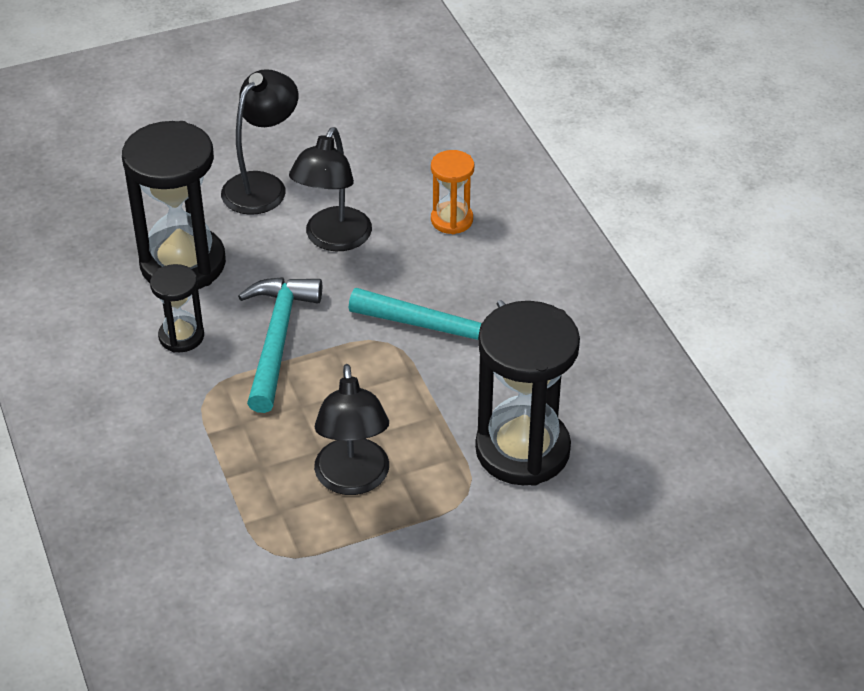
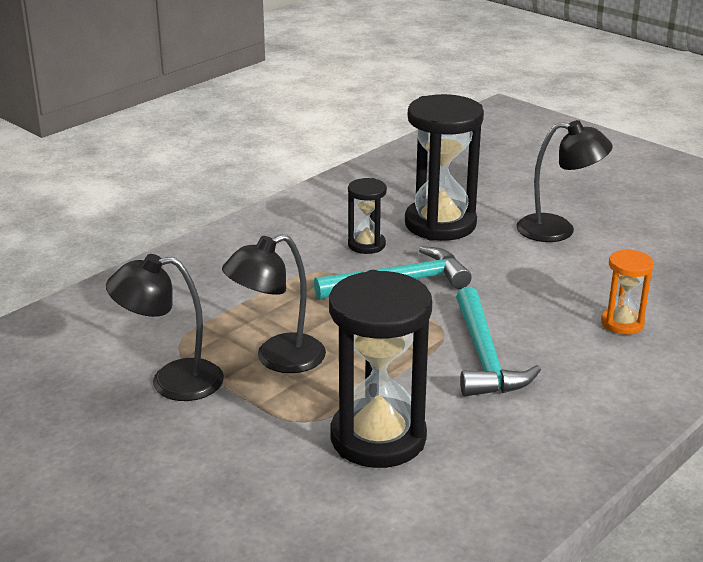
camera: 65 degrees right, 15 degrees down
(333, 239) = (534, 275): black lamp -> black lamp (172, 381)

